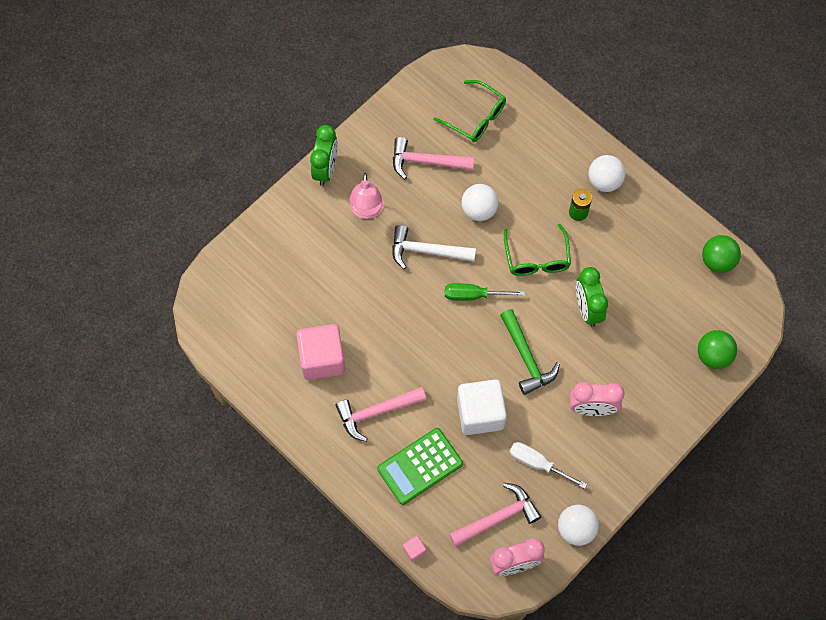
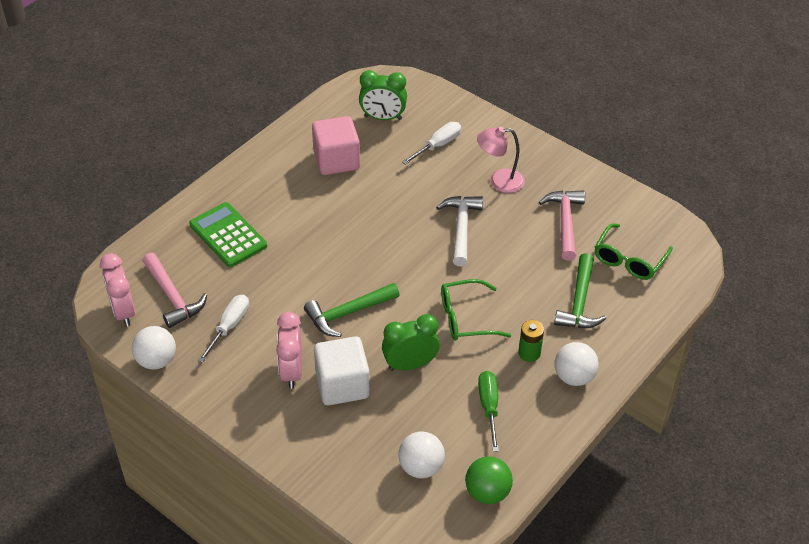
camera: 85 degrees right, 20 degrees down
(310, 261) = (438, 145): none -> white screwdriver
(326, 169) = (540, 149): green clock -> green clock (383, 118)
(376, 412) = (283, 201): pink hammer -> none
(414, 550) = (143, 236): pink cube -> none
(473, 295) = (415, 267): green screwdriver -> green screwdriver (489, 407)
(479, 210) = (516, 267): white ball -> white ball (421, 467)
(480, 413) = (284, 278): white cube -> white cube (342, 385)
(522, 165) = (579, 302): none -> green hammer
(713, 356) = (362, 487): green ball -> none

